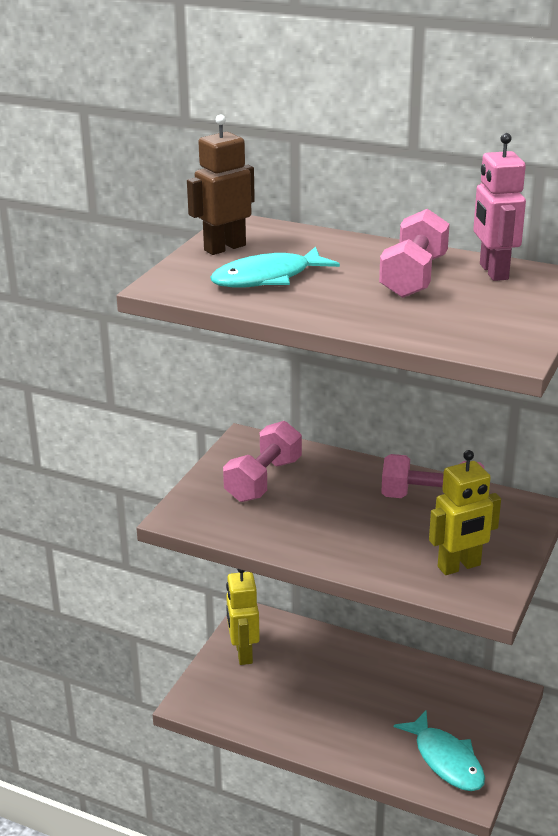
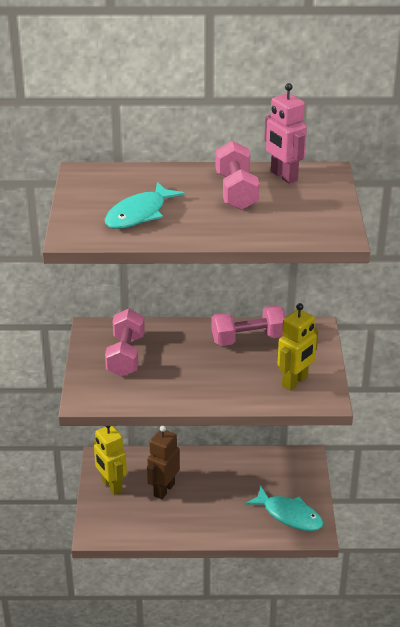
camera: 25 degrees left, 5 degrees up
(224, 248) = (87, 195): brown robot -> brown robot (164, 490)

